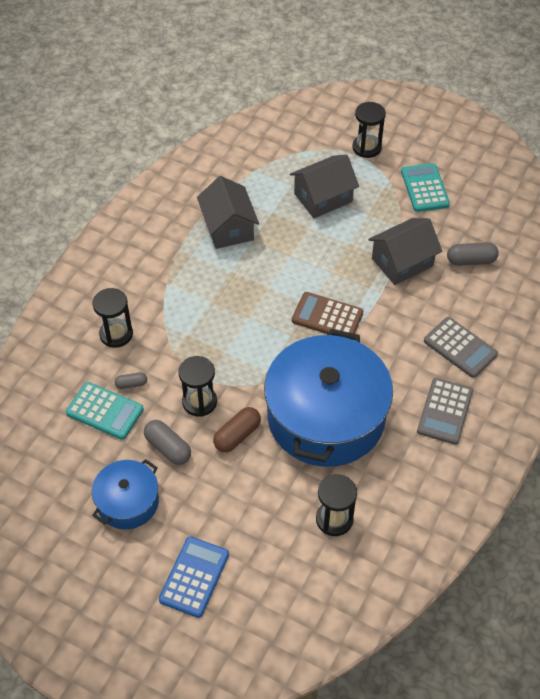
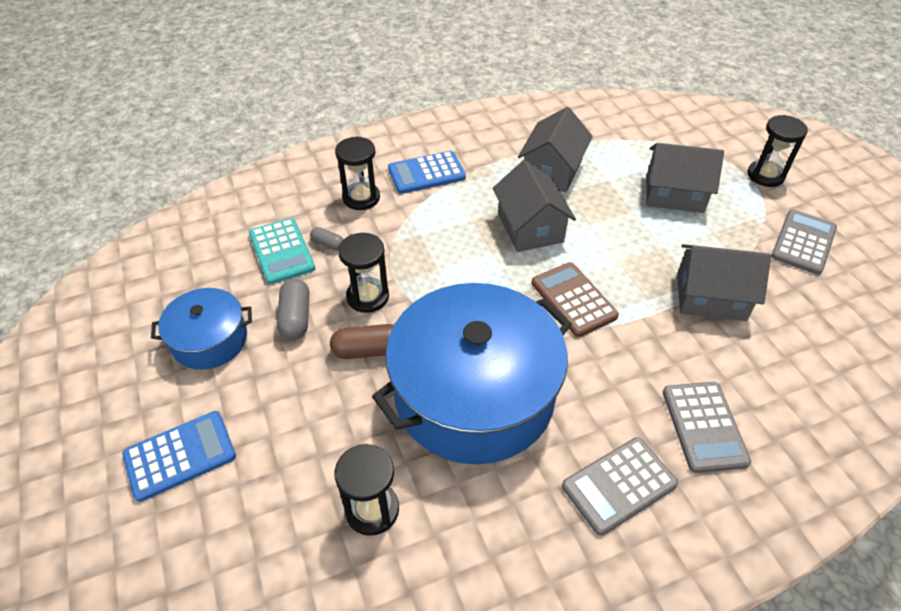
camera: 40 degrees right, 5 degrees down
(142, 284) = (426, 173): none -> blue calculator
(255, 282) = (530, 227): none -> grey house
(424, 188) = (803, 242): turquoise calculator -> grey calculator
(471, 261) = (801, 342): grey capsule -> none

